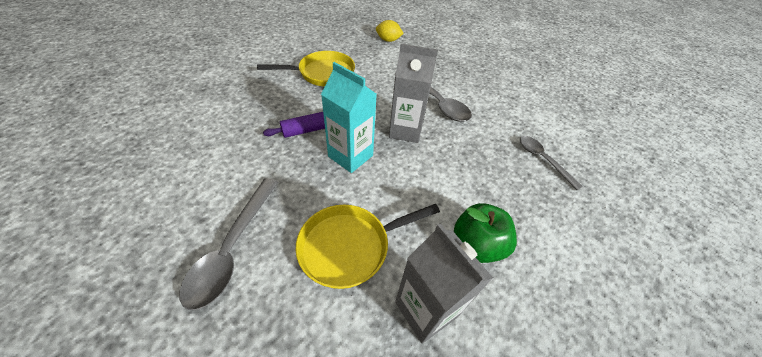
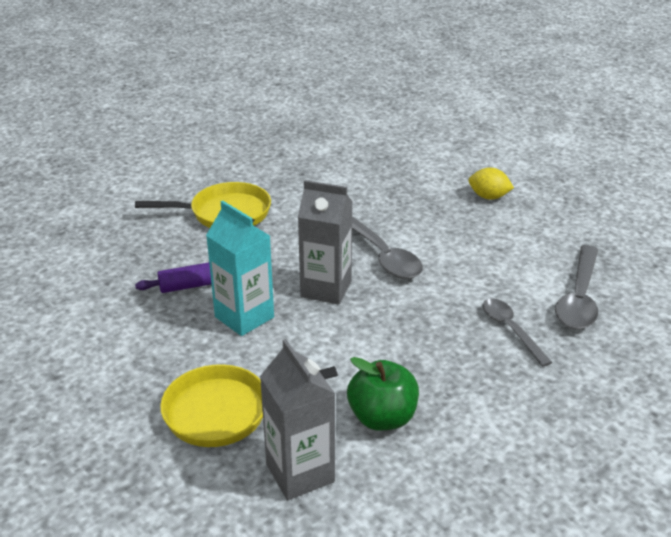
camera: 10 degrees right, 15 degrees down
(233, 248) = (90, 405): grey spoon -> grey spoon (579, 297)
(388, 40) = (332, 166): yellow lemon -> yellow lemon (488, 197)

